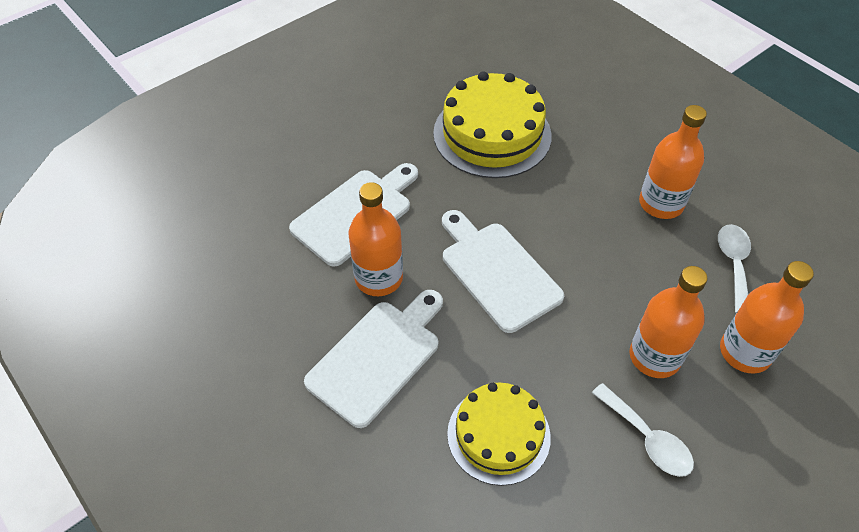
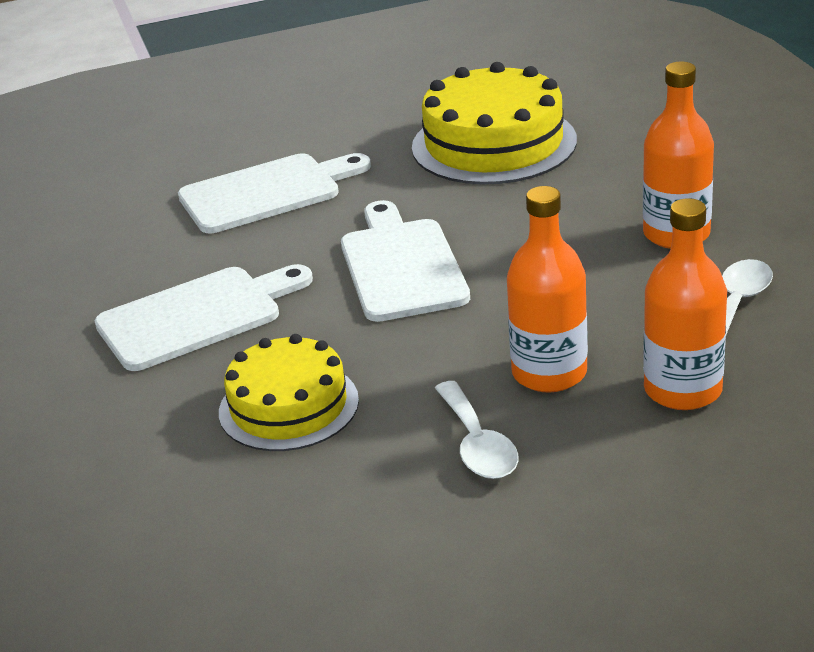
camera: 25 degrees right, 20 degrees down
(378, 278) = (251, 250): orange bottle -> none

